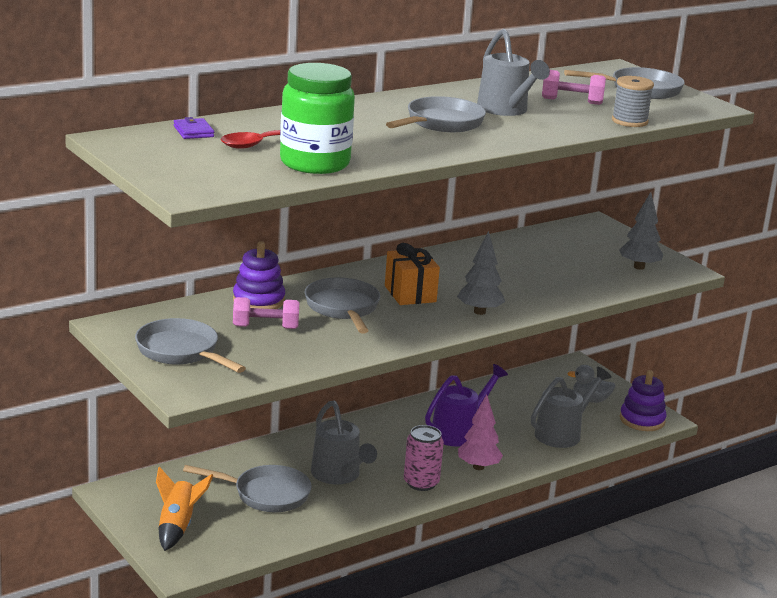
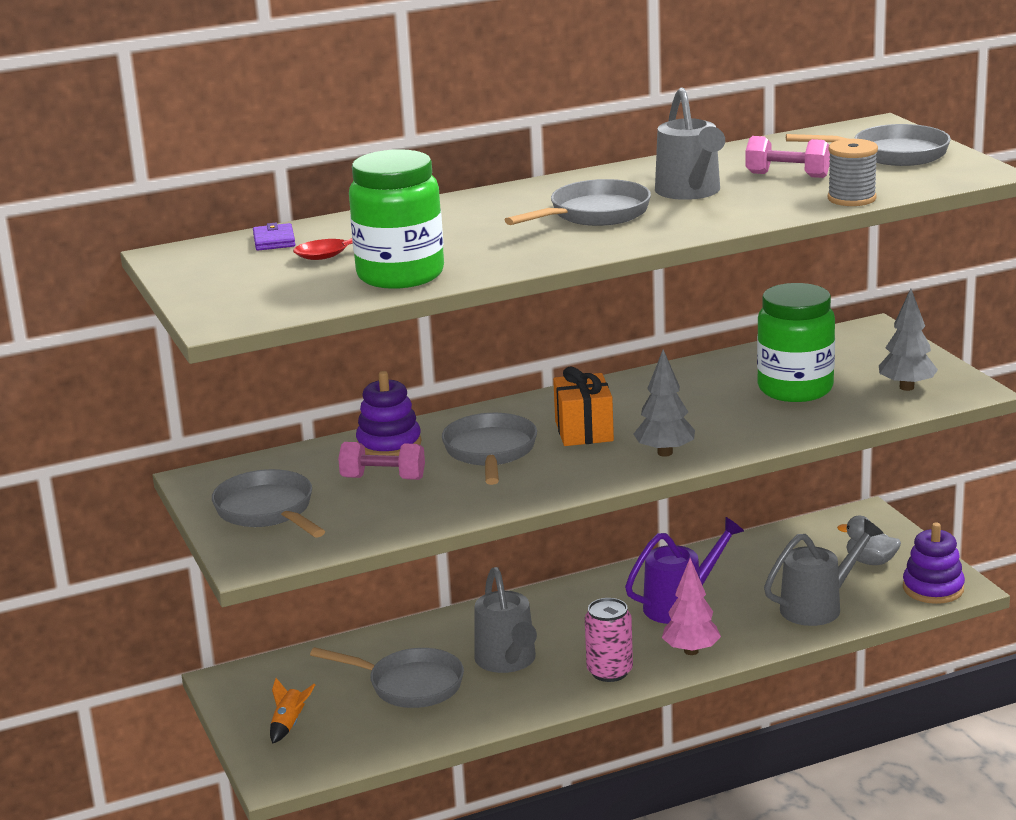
camera: 15 degrees right, 0 degrees up
(177, 527) = (289, 725): orange rocket -> orange rocket, size x0.64
(557, 266) = (795, 389): none -> green jar

